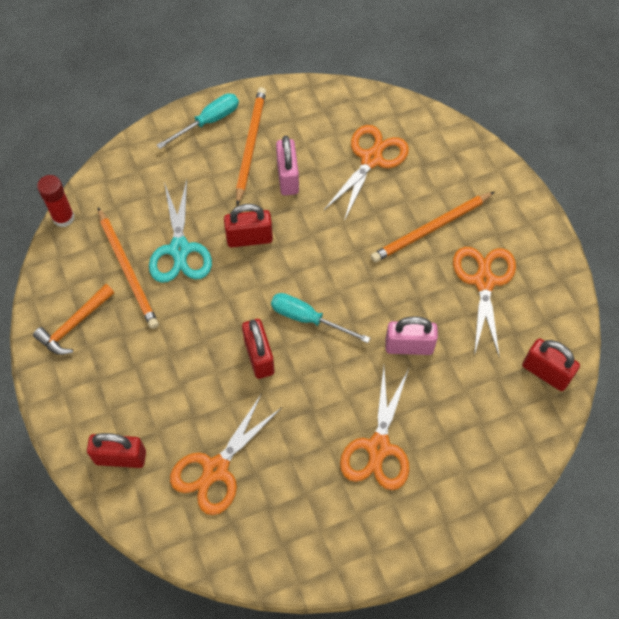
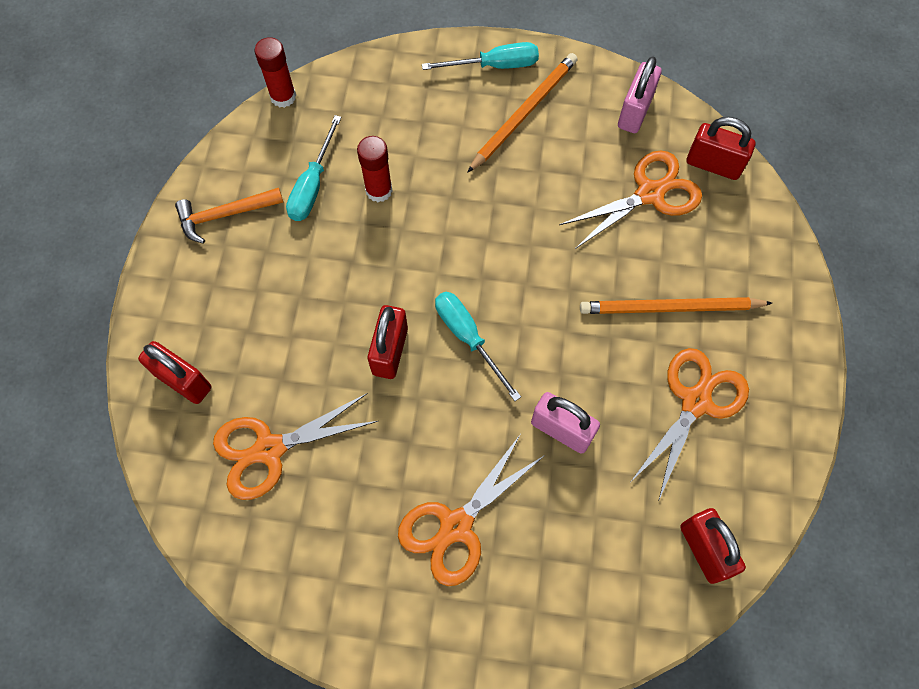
camera: 30 degrees right, 5 degrees up
(128, 270) = (312, 185): orange pencil -> turquoise screwdriver
(179, 250) = (379, 190): turquoise scissors -> red glue stick
(249, 238) = (460, 215): red padlock -> red padlock (713, 164)
(288, 177) = (543, 168): pink padlock -> pink padlock (635, 112)

